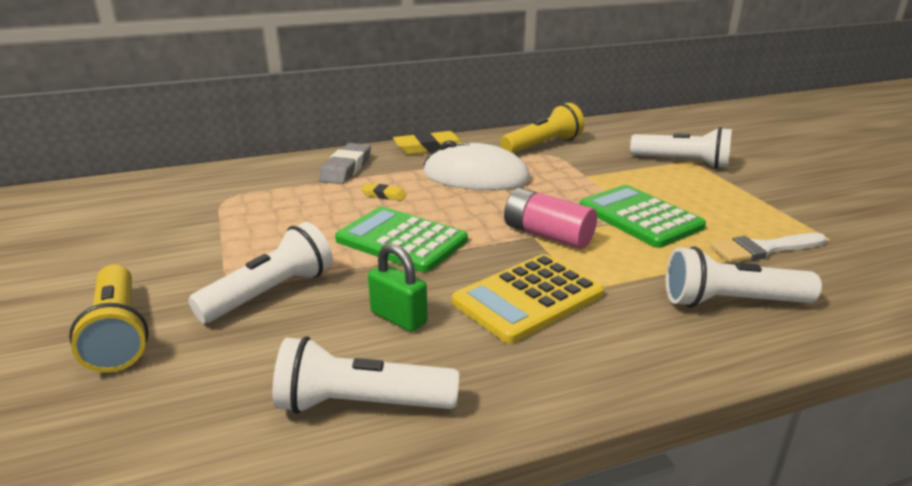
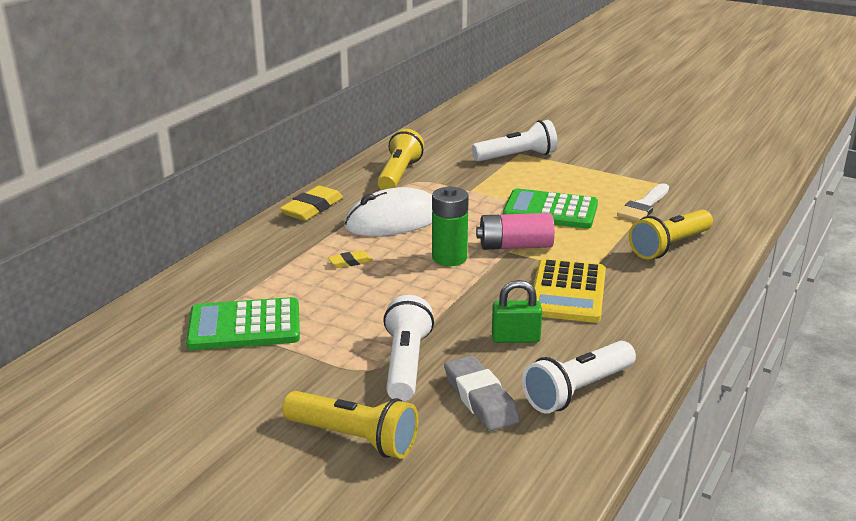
camera: 40 degrees left, 0 degrees up
(346, 168) = (274, 252): grey eraser -> grey eraser (480, 398)
(401, 240) = (427, 290): green calculator -> green calculator (244, 326)
(468, 222) = (449, 258): none -> green battery
(731, 302) = (670, 246): white flashlight -> yellow flashlight

